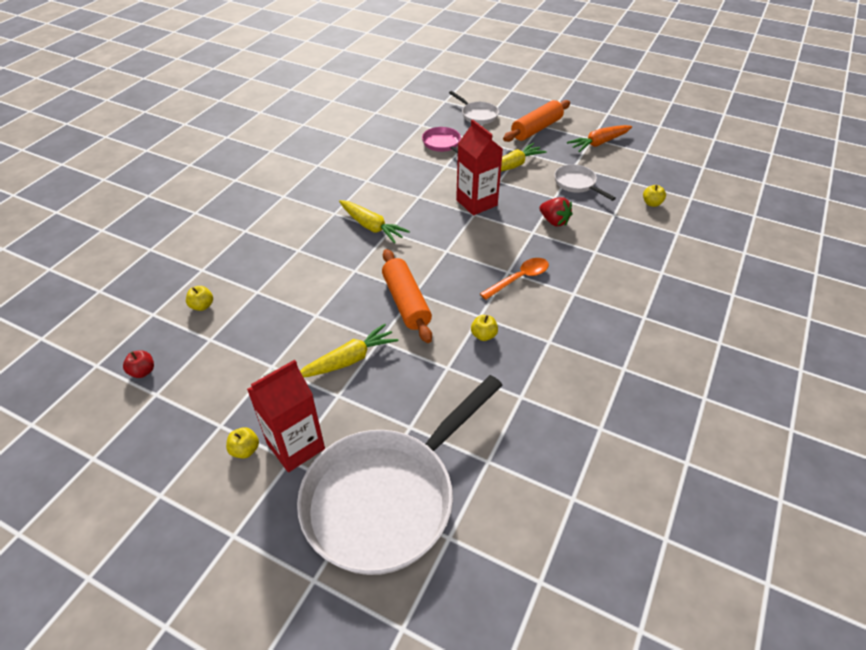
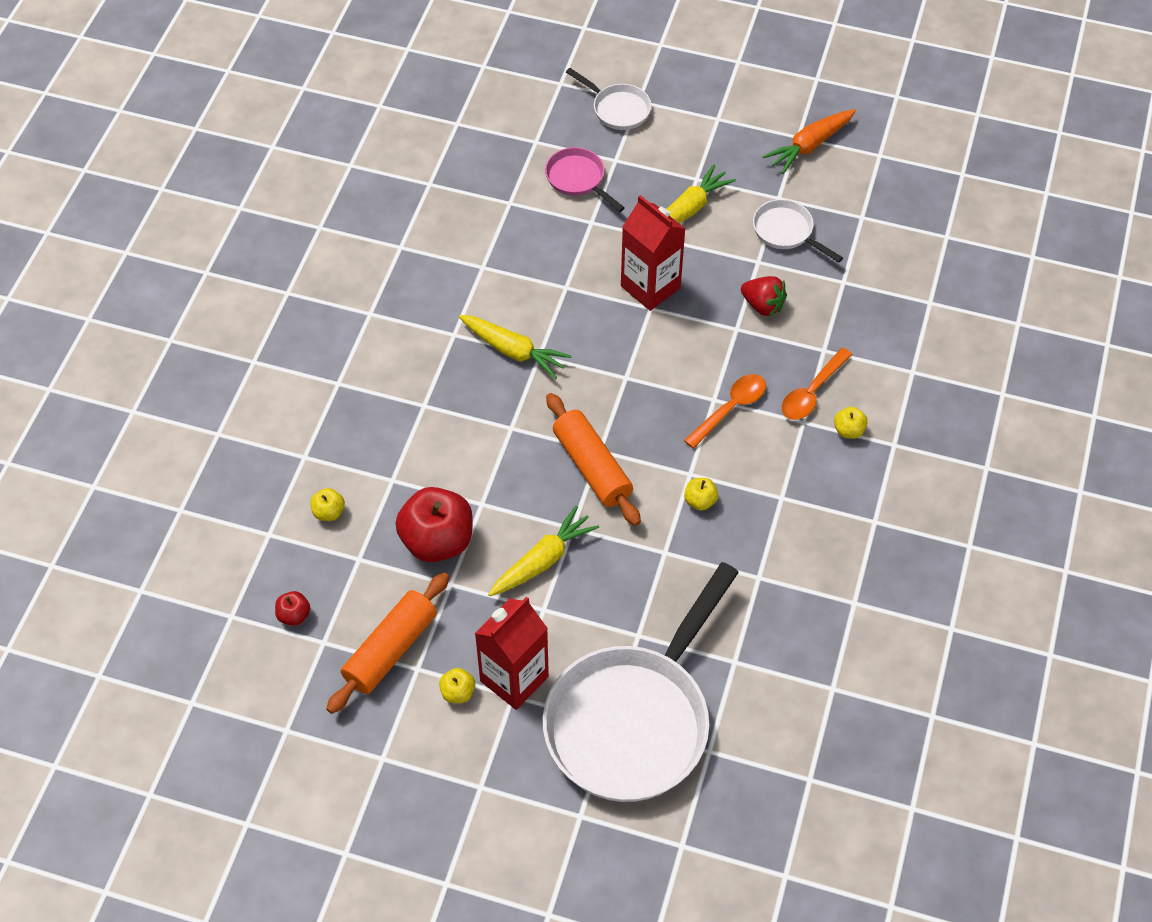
camera: 10 degrees left, 10 degrees up
(273, 335) = (437, 541): none -> red apple
(536, 129) = (713, 128): orange rolling pin -> orange rolling pin (390, 650)
(583, 276) = (812, 392): none -> orange spoon
(651, 203) = (893, 254): yellow apple -> yellow apple (848, 430)

